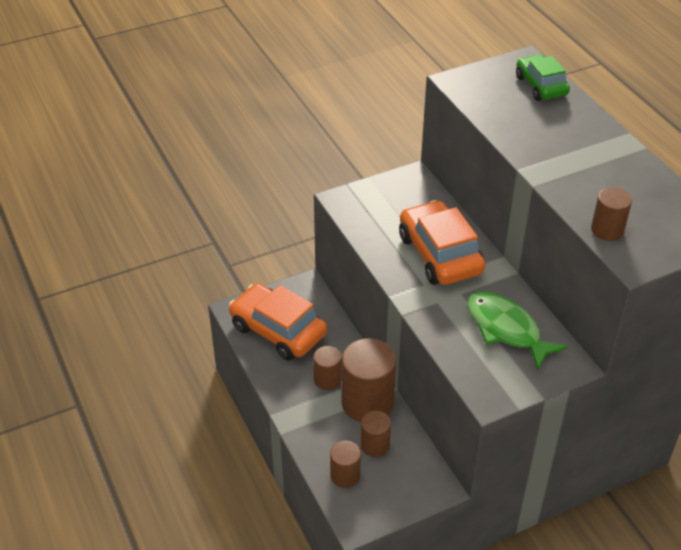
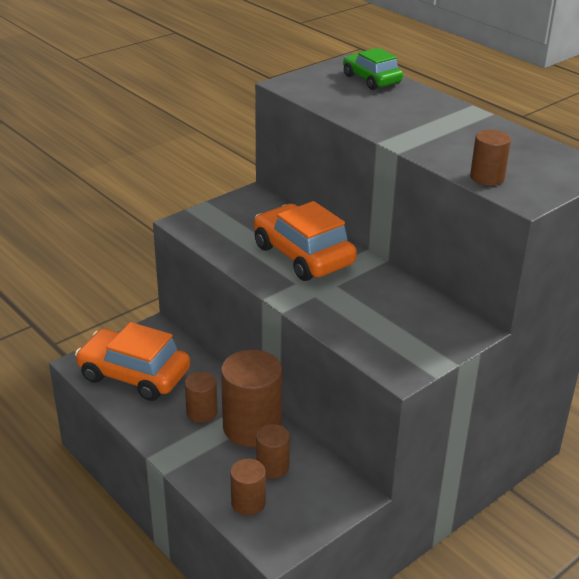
camera: 15 degrees left, 10 degrees down
(506, 329) = (395, 309): green fish -> none

